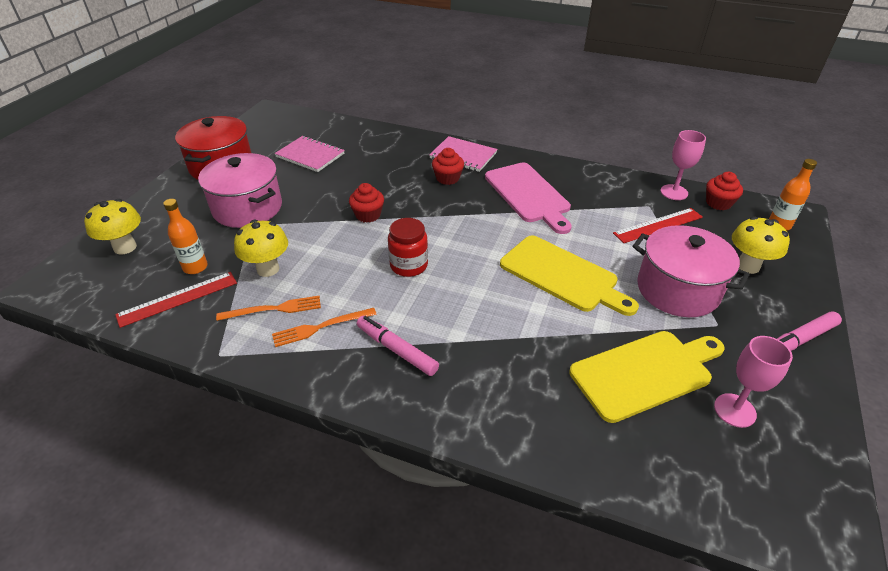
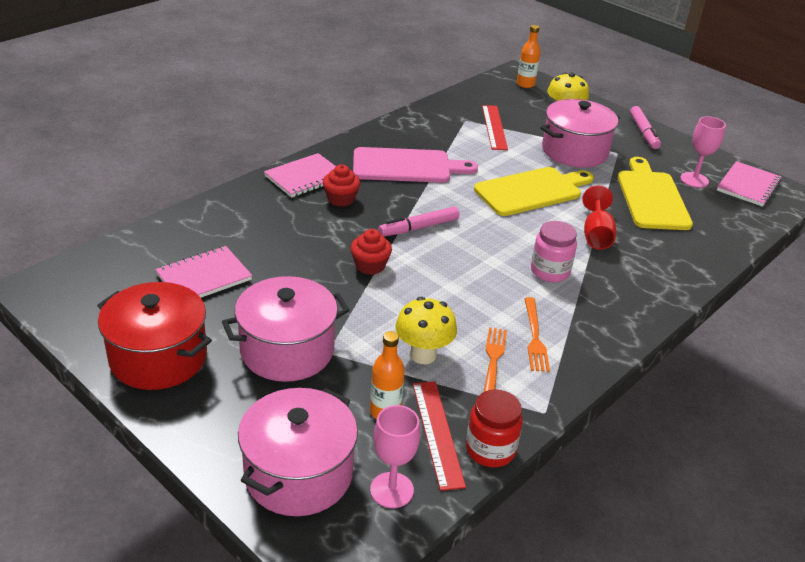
camera: 70 degrees left, 5 degrees down
(125, 247) = (298, 474): yellow mushroom -> pink pot
(396, 350) = (583, 300): pink marker -> pink marker (419, 228)
(409, 265) = (472, 263): red jar -> red jar (490, 449)
(429, 316) = (550, 271): none -> pink jar
(522, 338) = (596, 235): none -> red goblet
(674, 192) = (455, 103): pink goblet -> pink goblet (392, 490)
(718, 203) = (483, 93): red cupcake -> none
(789, 478) = (748, 186): none -> pink notebook

